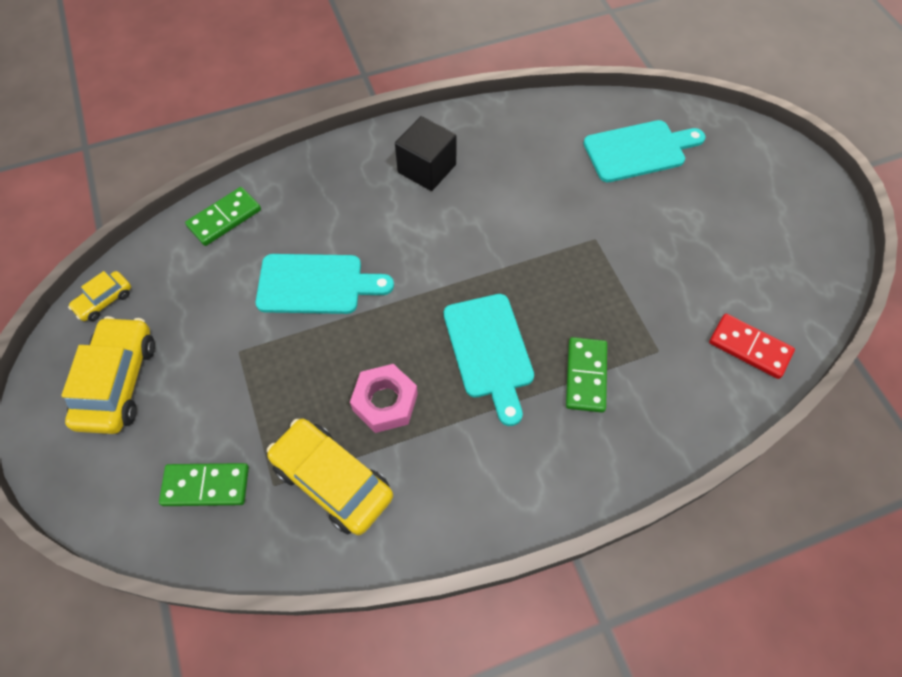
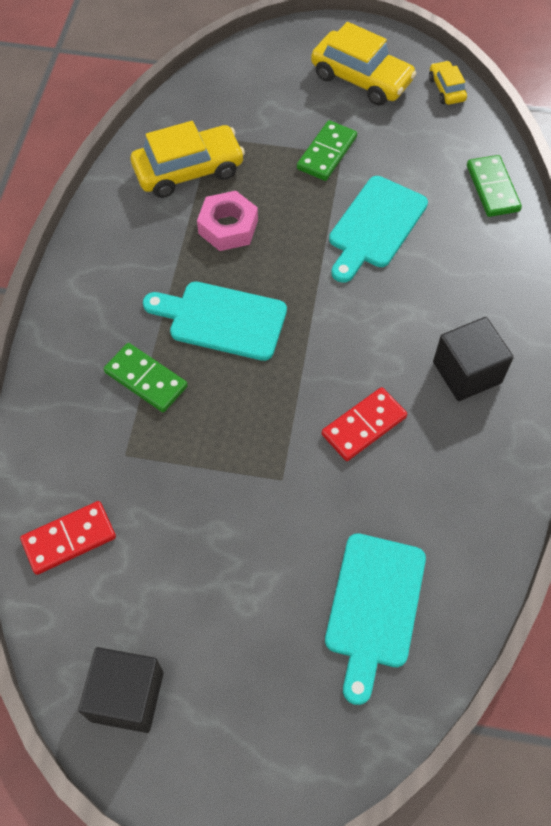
camera: 120 degrees right, 0 degrees up
(206, 486) = (239, 102): green domino -> green domino (326, 153)
(516, 210) = (363, 425): none -> red domino
(807, 249) = (127, 696): none -> black cube

